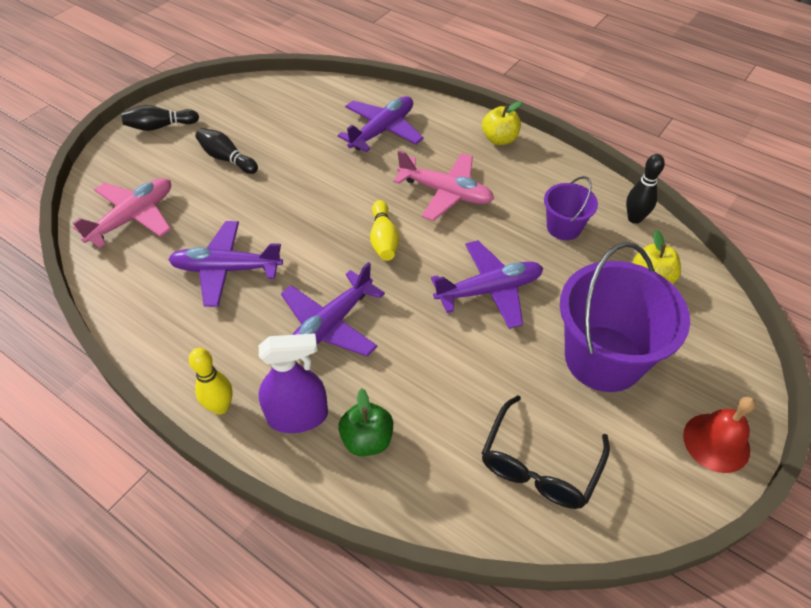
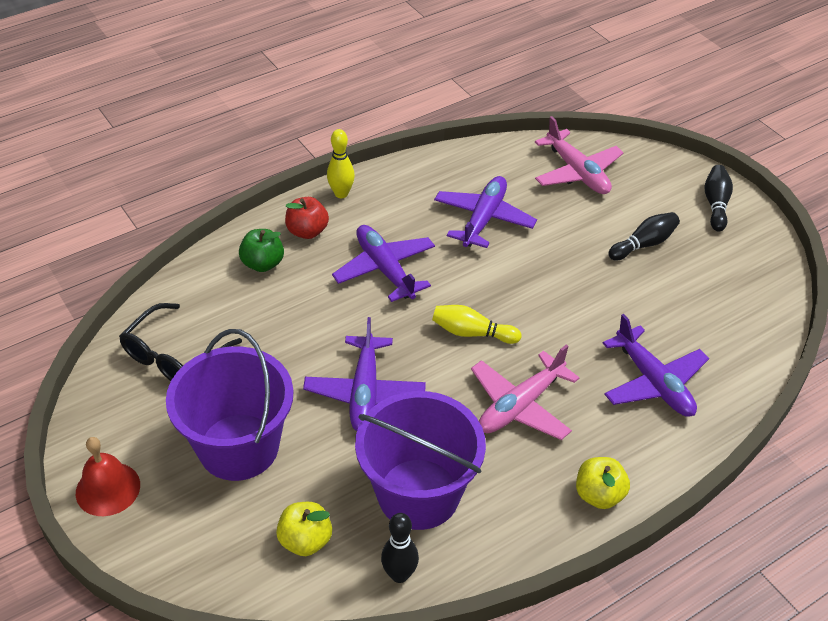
camera: 110 degrees right, 5 degrees down
(298, 416) = (307, 231): purple spray bottle -> red apple
(539, 465) = (174, 356): black glasses -> black glasses turned 105 degrees counterclockwise
(563, 227) = (418, 494): purple bucket -> purple bucket, size x1.95

